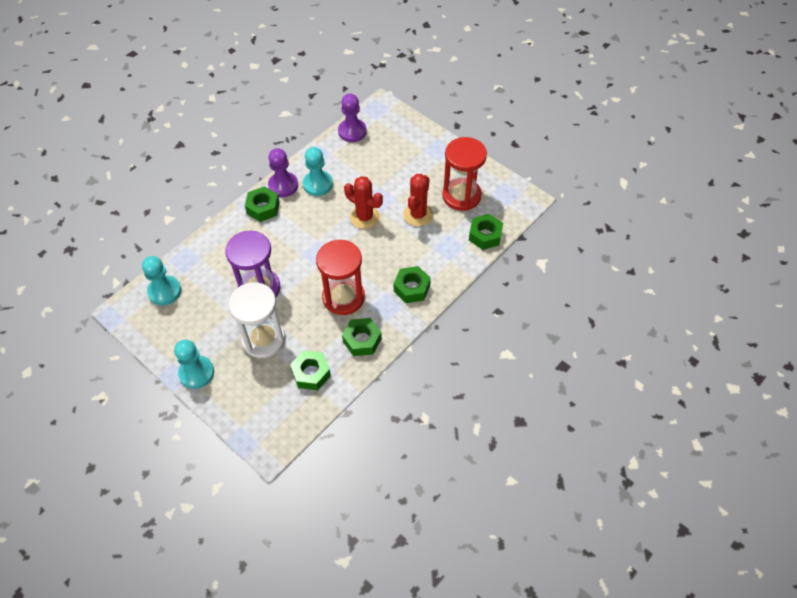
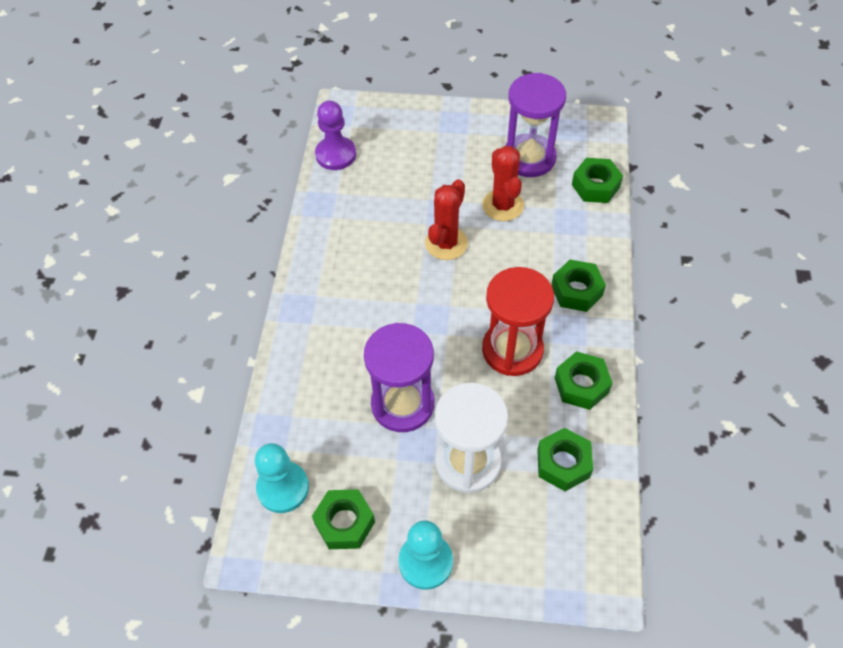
camera: 35 degrees left, 0 degrees up
(263, 208) = (312, 305): green nut -> green nut (344, 523)
(283, 185) = (312, 263): purple pawn -> none
(318, 184) = (353, 238): turquoise pawn -> none
(364, 217) = (446, 243): red cactus -> red cactus turned 60 degrees counterclockwise
(461, 196) = (529, 158): red hourglass -> purple hourglass

